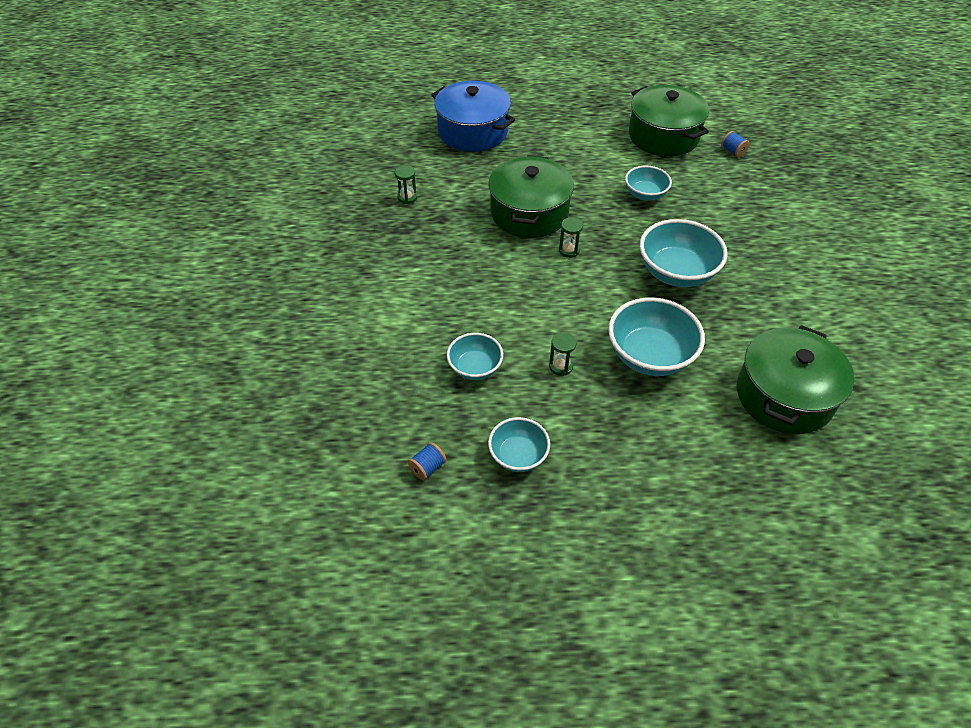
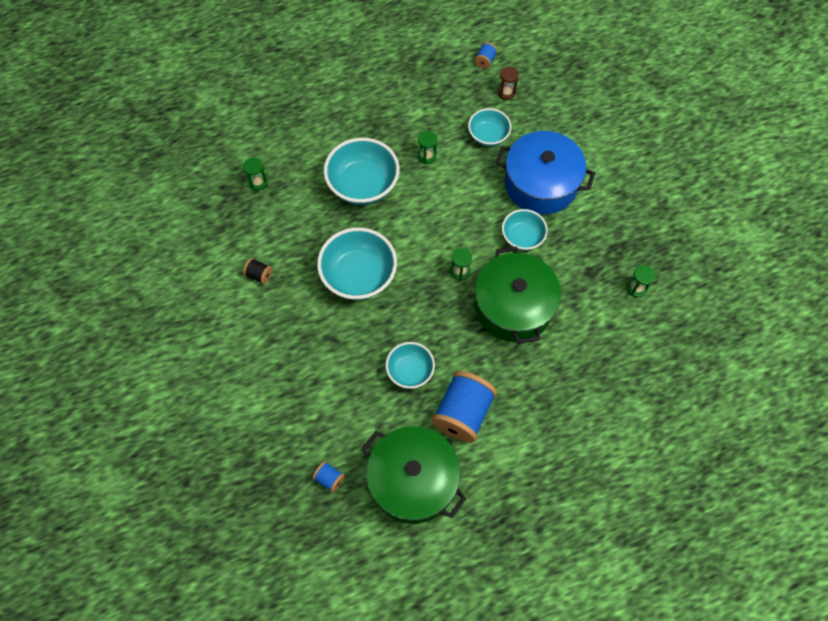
camera: 160 degrees right, 15 degrees up
(423, 414) = (506, 92): none -> brown hourglass
(473, 131) = (626, 412): blue pot -> blue pot (541, 184)
(518, 456) = (431, 85): turquoise bowl -> turquoise bowl (522, 237)
(608, 160) = (463, 413): none -> blue spool
(784, 396) = (258, 182): green pot -> green hourglass
(787, 300) = (259, 275): none -> black spool

